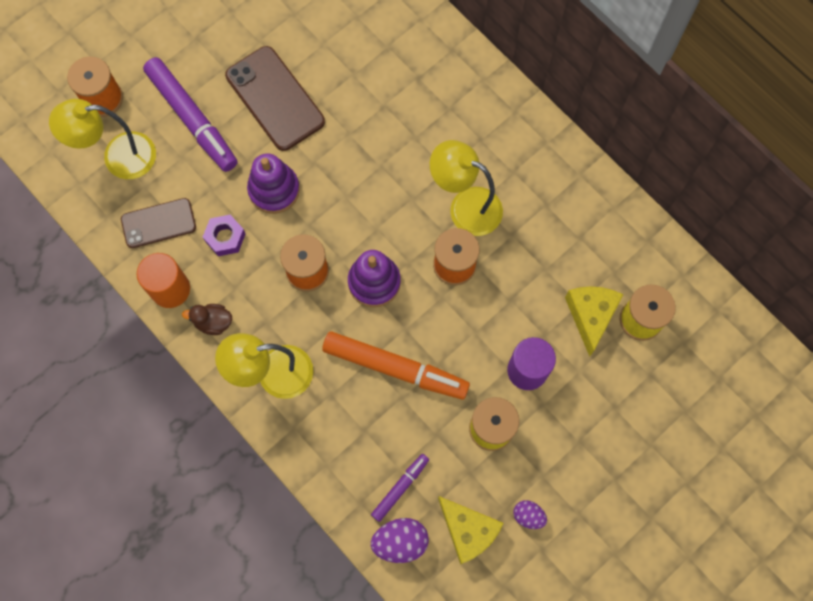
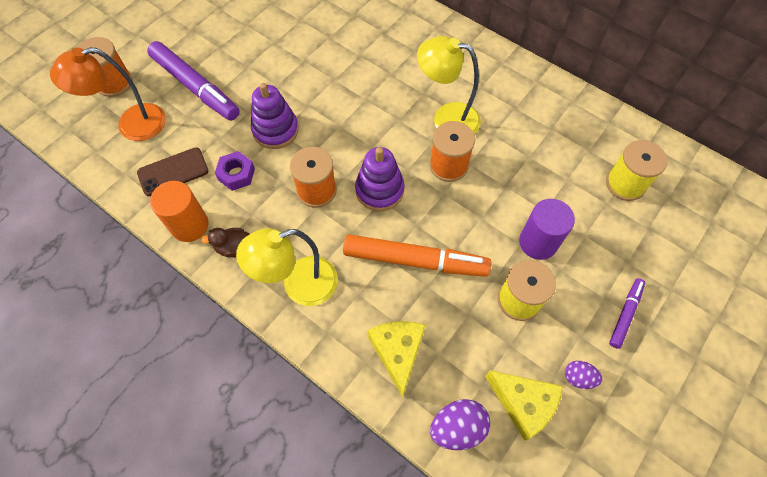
camera: 10 degrees left, 10 degrees down
(118, 157) = (131, 125): yellow lamp -> orange lamp
(275, 98) = (266, 63): brown phone -> none
(400, 488) = (445, 372): purple marker -> purple marker (625, 314)
(590, 316) = (580, 188): yellow cheese -> yellow cheese (397, 353)

